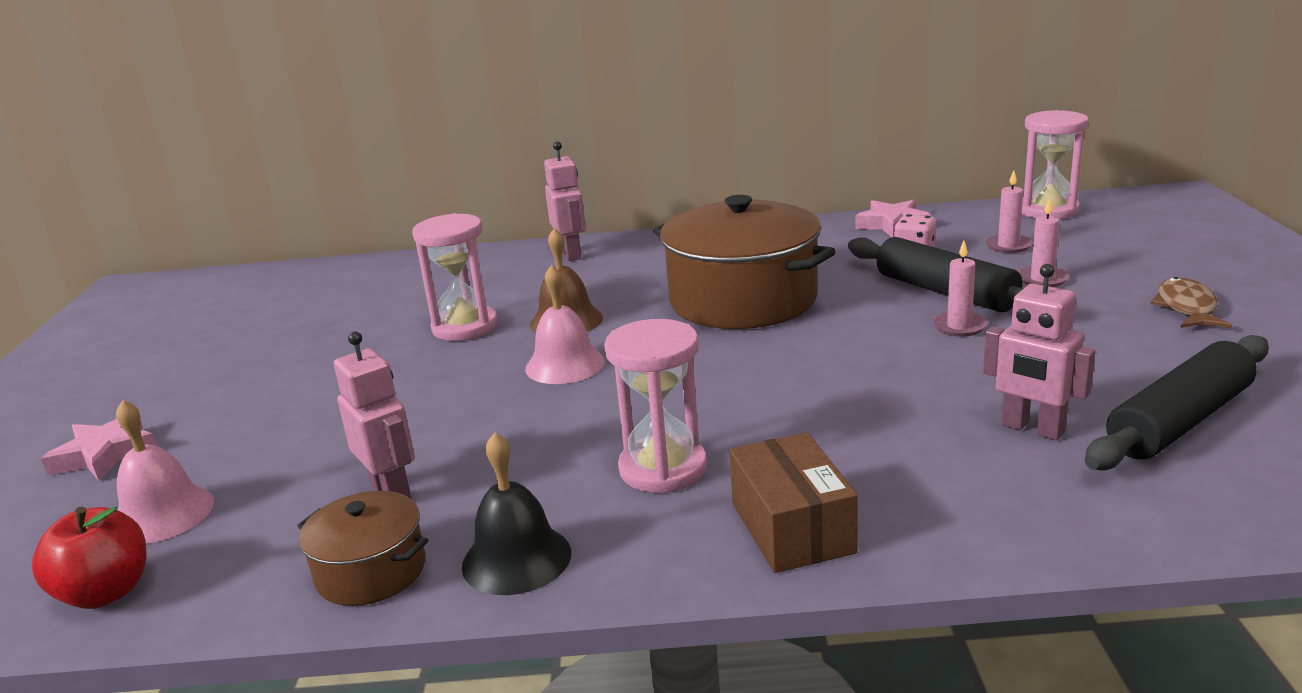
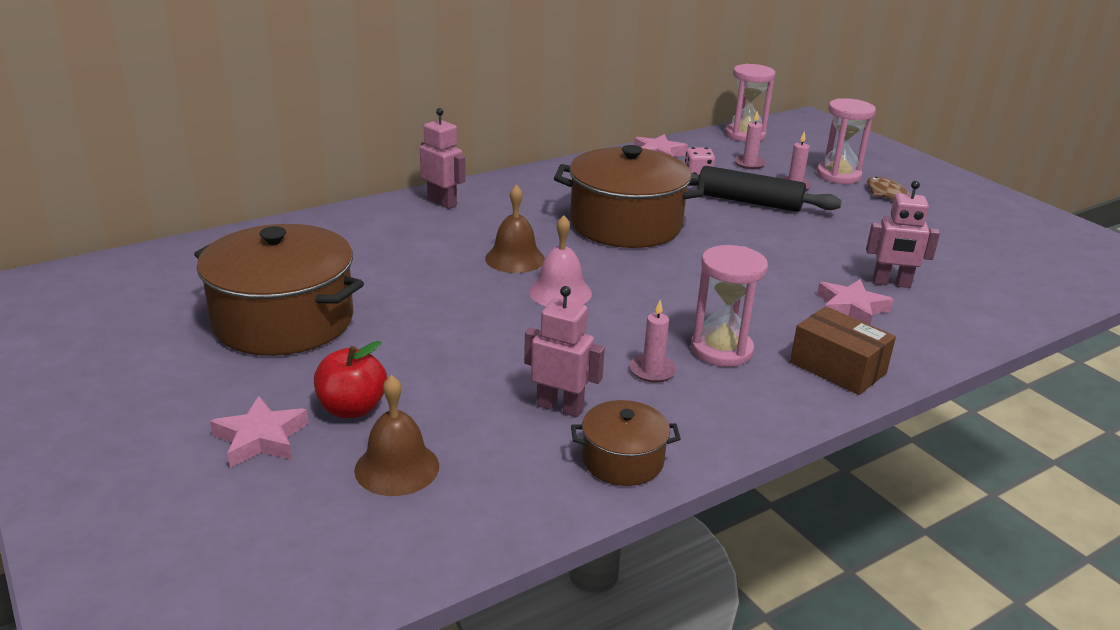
camera: 35 degrees left, 5 degrees up
(106, 593) = (442, 531): red apple -> red apple (352, 408)
(162, 514) = (397, 468): pink bell -> brown bell
(275, 348) = (283, 320): none -> brown pot
(465, 327) = (437, 275): pink hourglass -> pink hourglass (838, 175)
(516, 559) = (706, 426): black bell -> none
(920, 451) = (851, 308): none -> pink star
(959, 326) = (783, 225): pink candle -> pink candle (652, 371)
(1179, 421) = (953, 265): black rolling pin -> none

